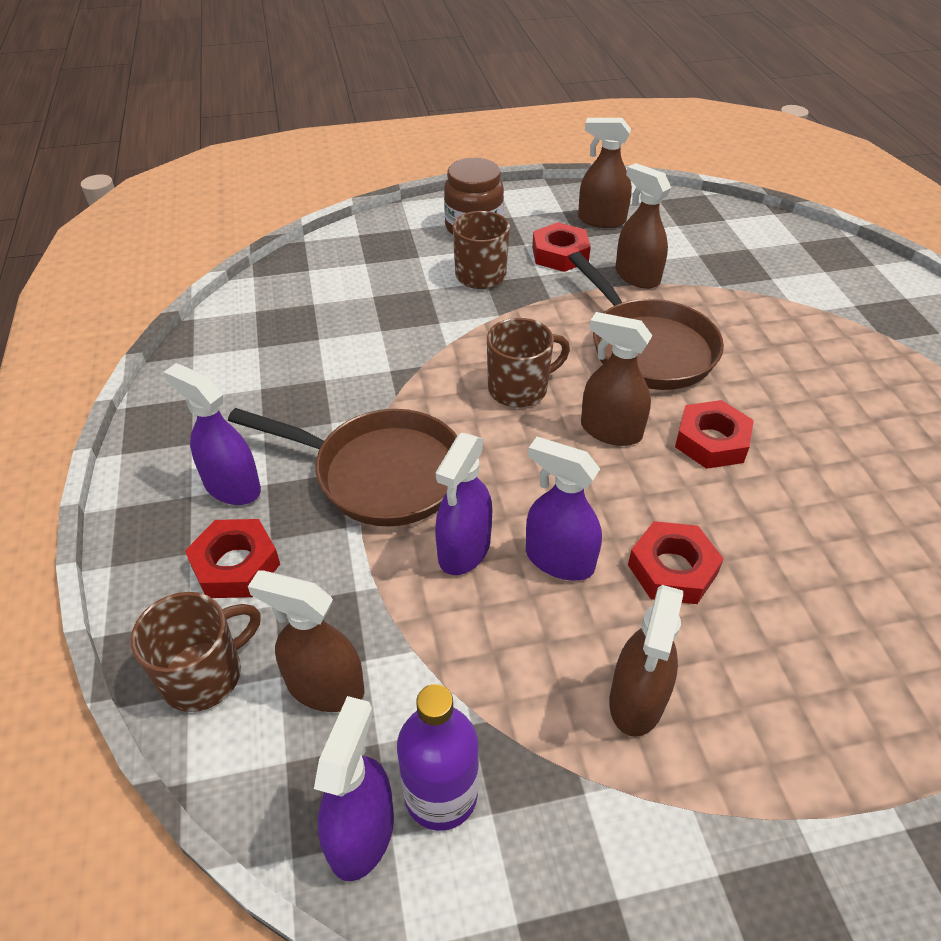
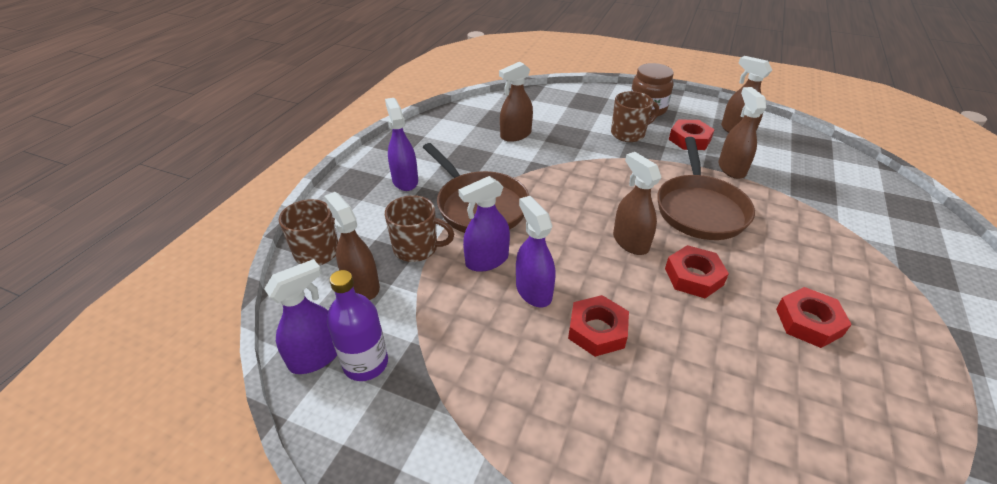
camera: 35 degrees right, 5 degrees down
(235, 565) = (374, 214): red nut -> red nut (808, 322)
(519, 389) = (595, 198): brown mug -> brown mug (417, 248)
(636, 700) = (508, 383): brown spray bottle -> brown spray bottle (515, 135)

